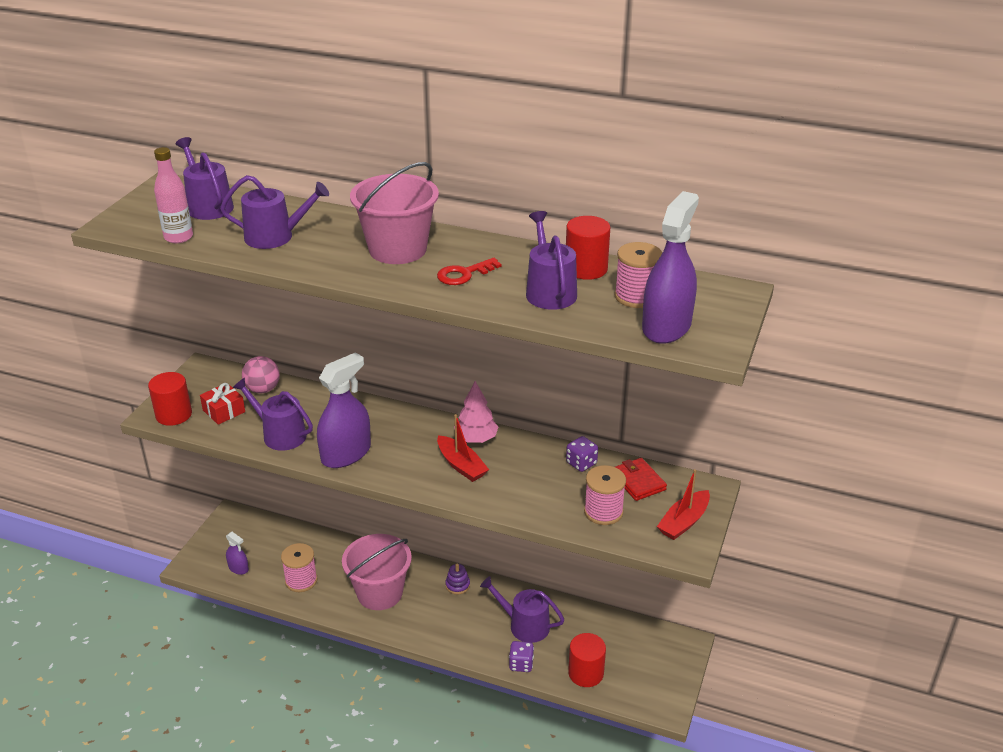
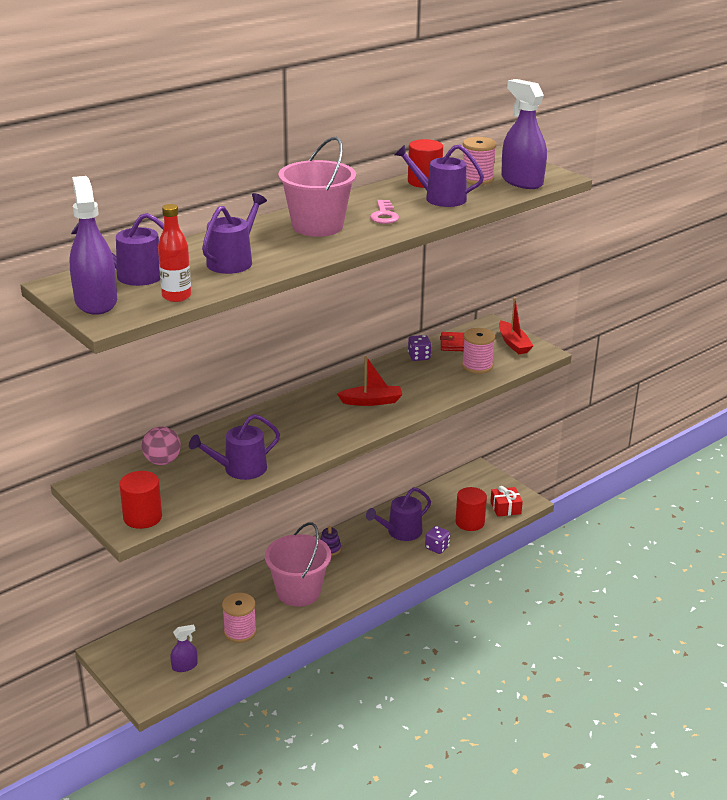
camera: 60 degrees left, 5 degrees down
(178, 237) = (176, 296): pink bottle -> red bottle
(224, 411) = (170, 489): red gift -> red gift (505, 508)
(346, 454) = (302, 445): purple spray bottle -> purple spray bottle (96, 301)
(464, 274) = (384, 215): red key -> pink key
(476, 439) = (346, 386): pink tree -> none

